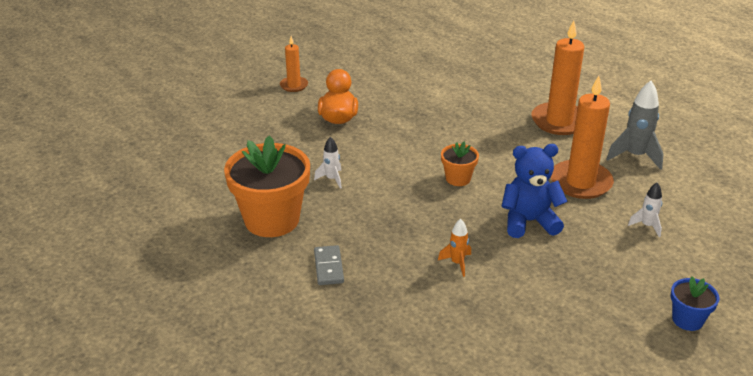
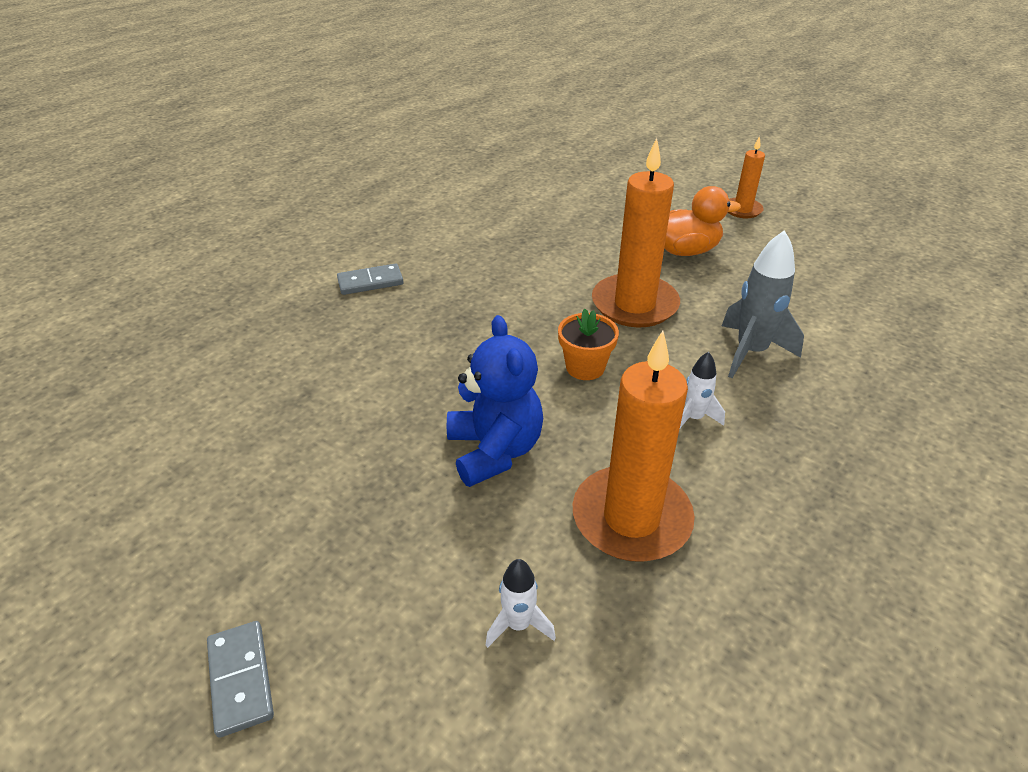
camera: 80 degrees right, 5 degrees up
(272, 220) = (451, 235): orange flower pot -> none
(331, 179) = (543, 263): white rocket -> white rocket (693, 418)
(457, 263) = (384, 381): orange rocket -> none
(559, 121) = (829, 484): orange candle -> orange candle (634, 304)
(635, 156) = (768, 614): grey rocket -> grey rocket (751, 352)
(687, 320) = (240, 679): blue flower pot -> grey domino

